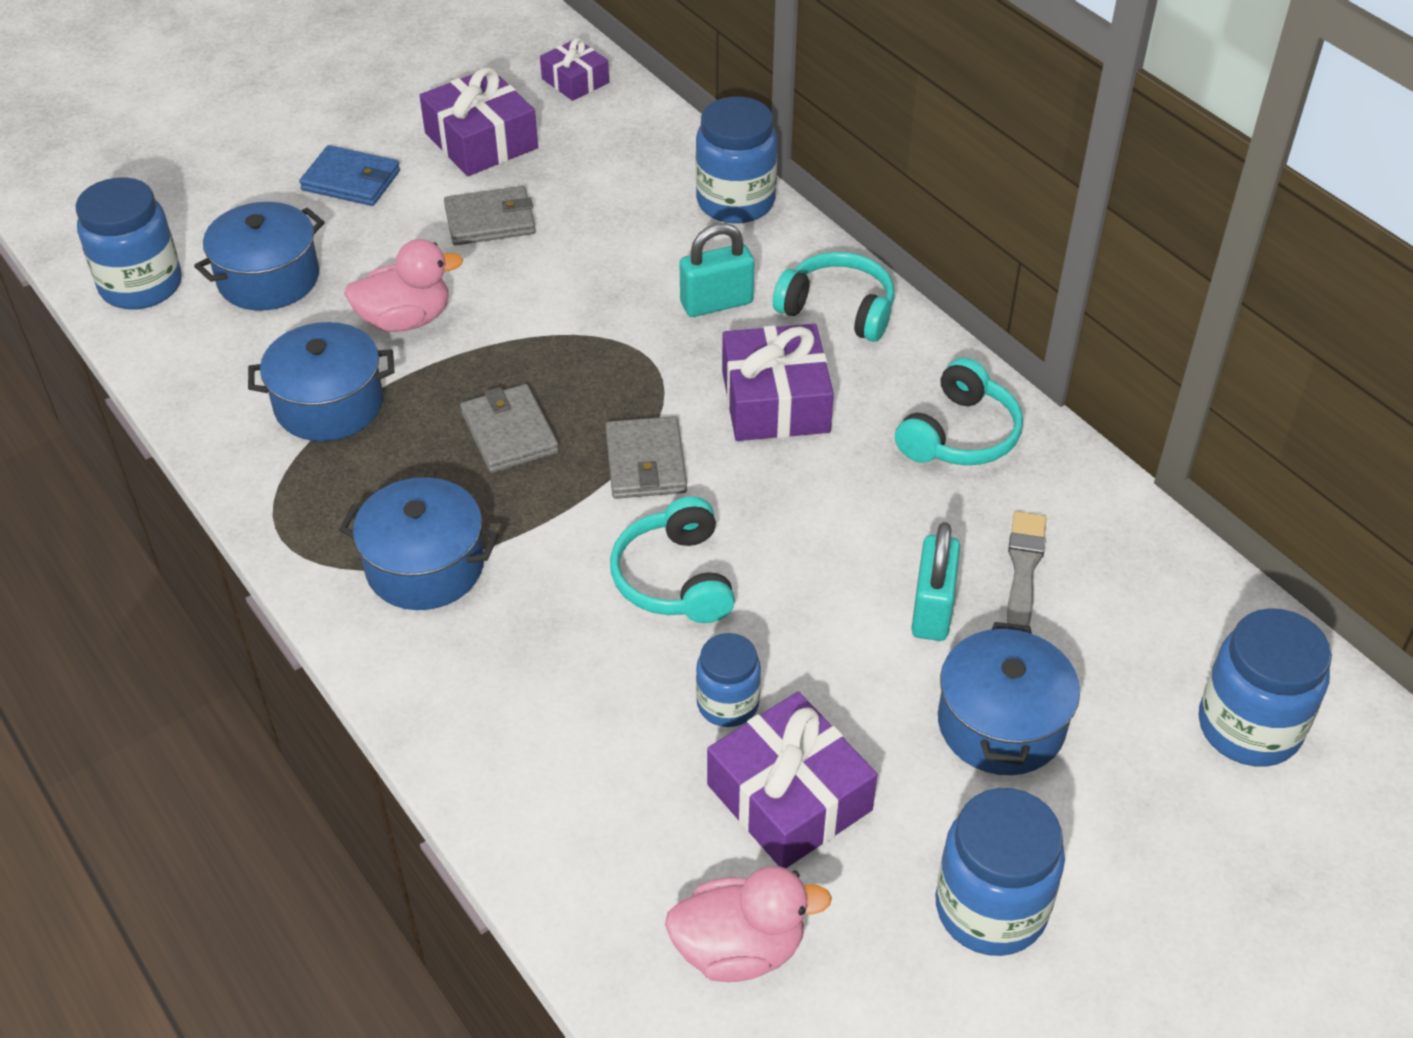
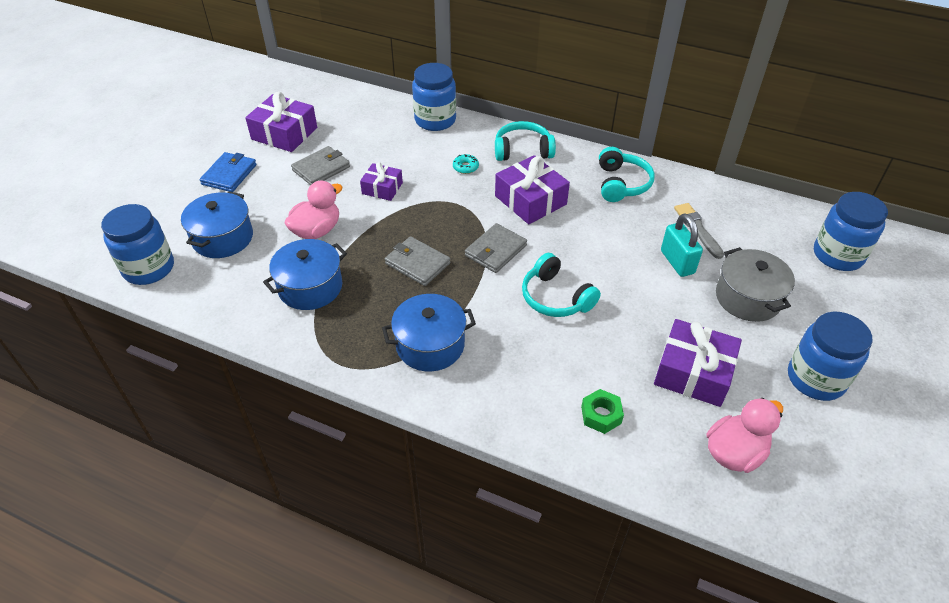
camera: 30 degrees left, 0 degrees up
(351, 180) = (229, 174): blue wallet -> blue wallet turned 60 degrees counterclockwise
(575, 81) = (310, 91): purple gift -> purple gift (382, 188)
(584, 789) = (601, 415): none -> green nut
(646, 462) = (495, 250): grey wallet -> grey wallet turned 75 degrees clockwise
(716, 303) = (465, 167): turquoise padlock -> turquoise donut
(728, 703) = (629, 343): blue jar -> none
(1001, 724) = (748, 298): blue pot -> grey pot

